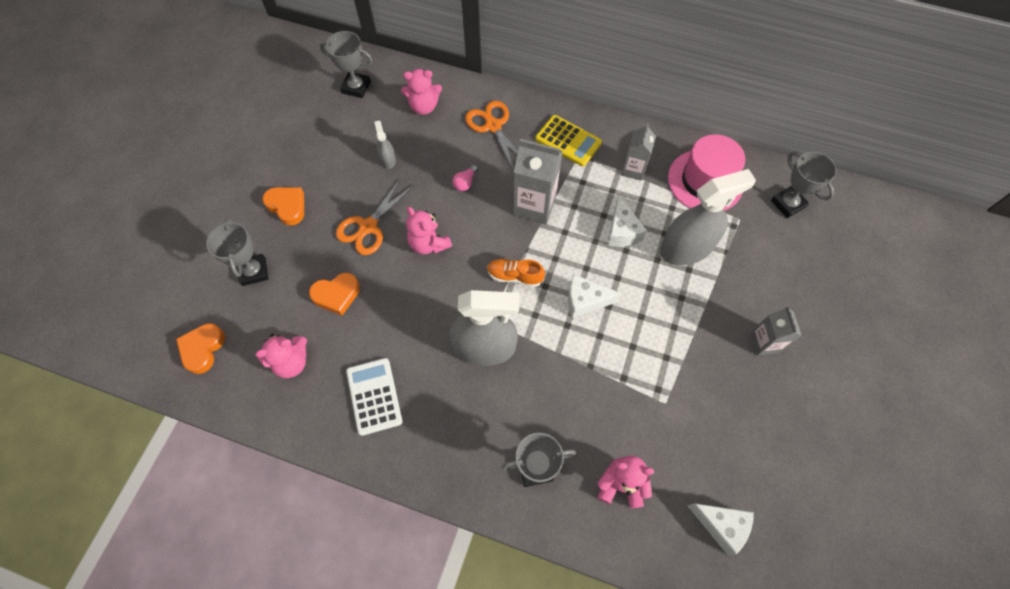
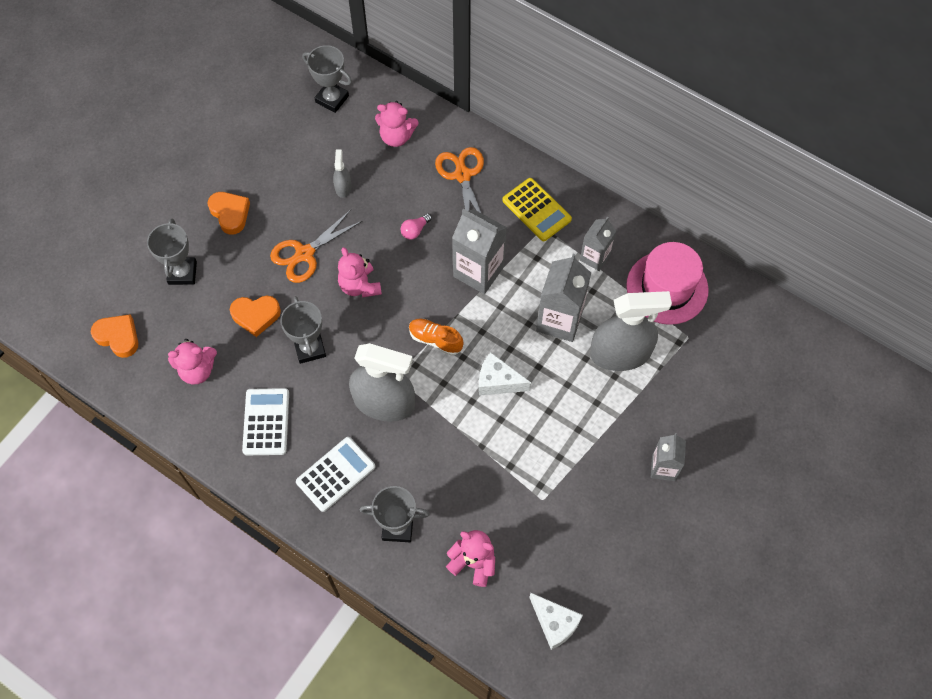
camera: 15 degrees right, 0 degrees up
(202, 349) = (118, 337): orange heart -> orange heart turned 90 degrees clockwise
(458, 431) = (336, 474): none -> white calculator
(622, 231) = (559, 320): white cheese -> grey carton
(788, 204) = (746, 333): grey trophy -> grey trophy (310, 348)

